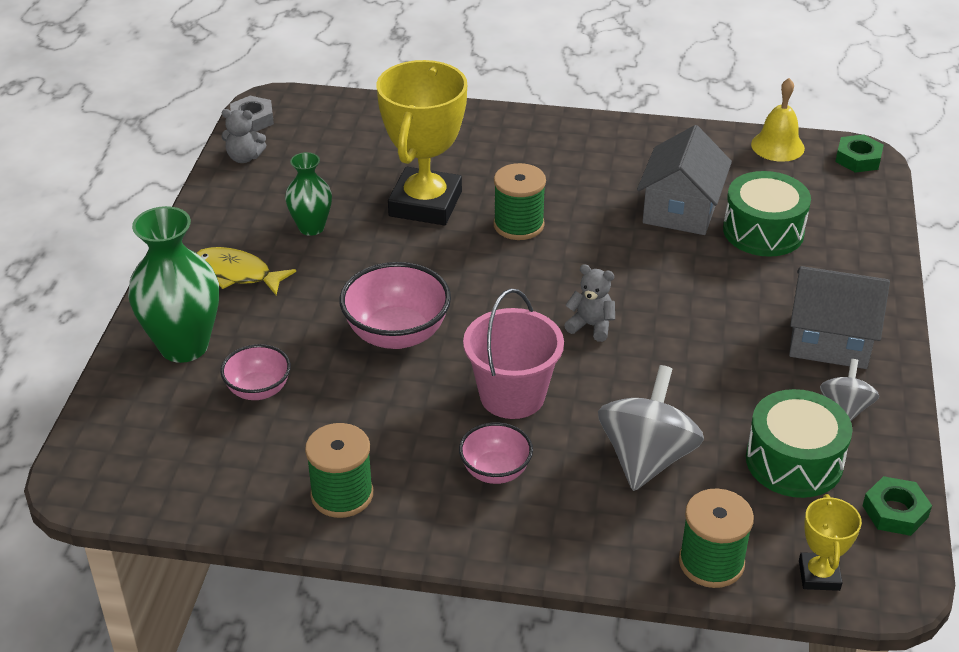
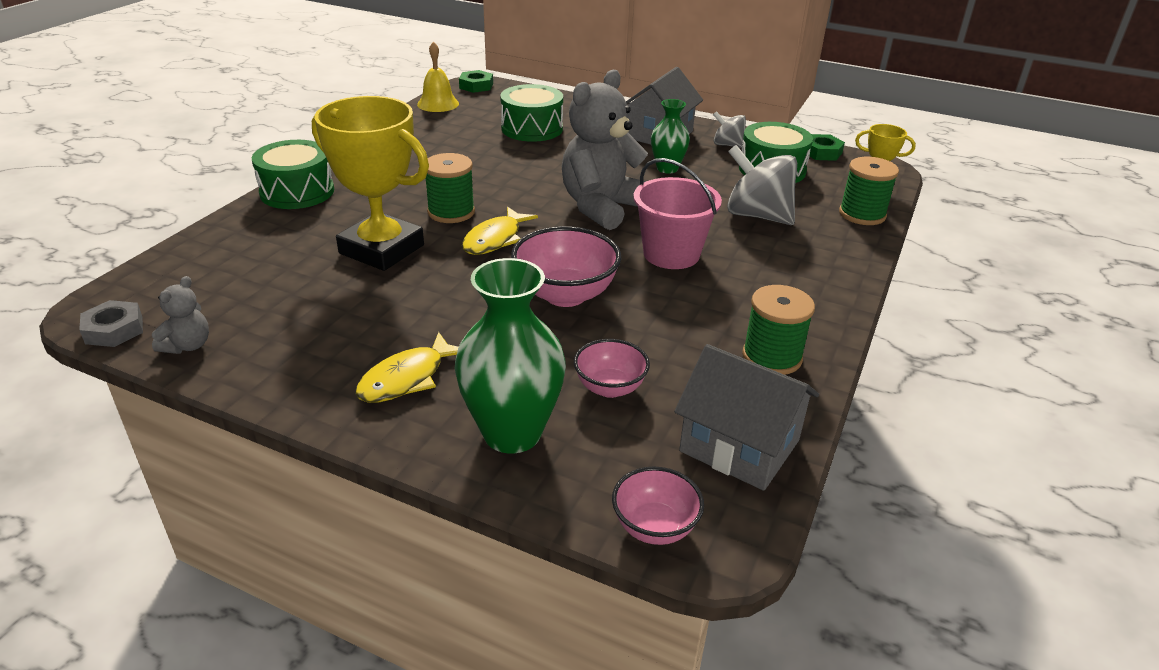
camera: 75 degrees left, 5 degrees down
(311, 227) = (364, 318): green vase -> green vase (667, 168)
(479, 266) = (495, 239): none -> yellow fish
(495, 471) = (758, 277): pink bowl -> pink bowl (654, 527)
(505, 124) = (297, 192): none -> green drum
(591, 326) = (602, 207): grey teddy bear -> grey teddy bear, size x2.24
(680, 210) = (485, 149): grey house -> grey house (739, 446)

